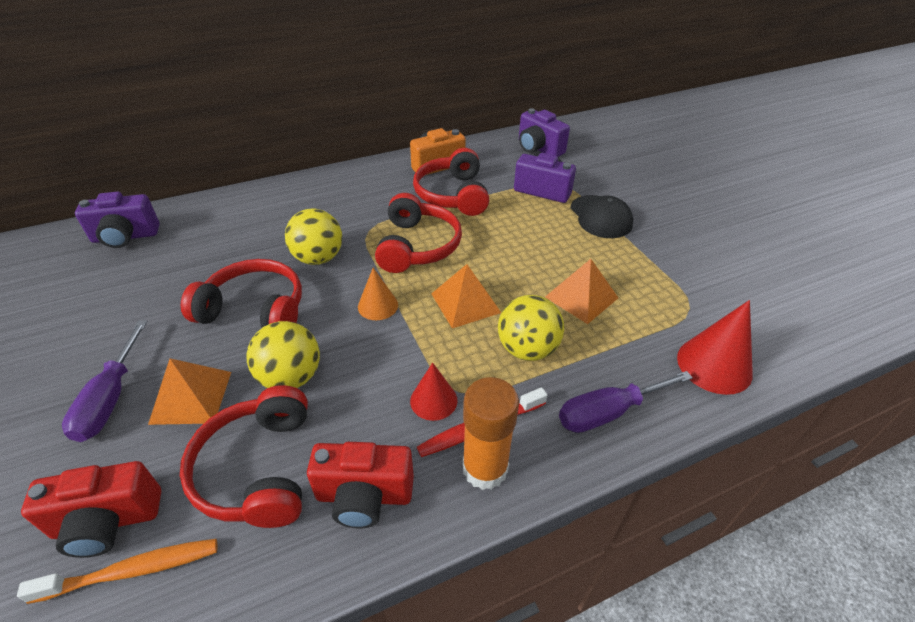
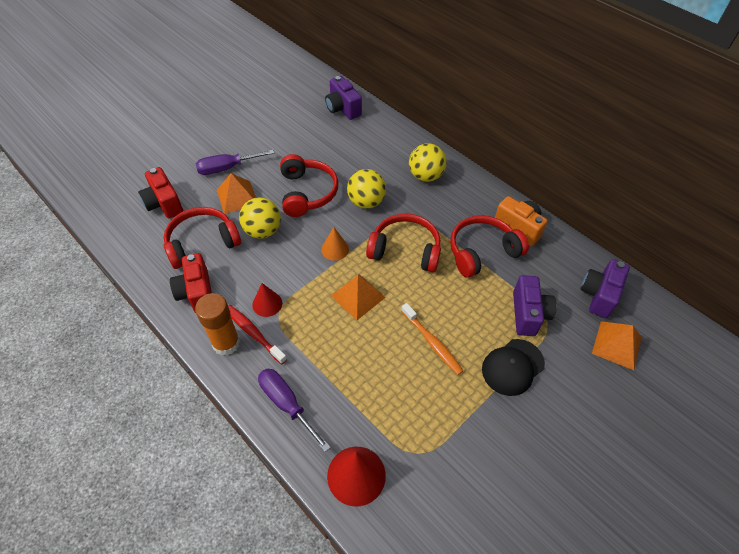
camera: 70 degrees right, 10 degrees up
(132, 570) = (144, 223): orange toothbrush -> orange toothbrush (432, 342)
(417, 246) = (405, 250): red headphones -> red headphones turned 150 degrees counterclockwise
(527, 349) = (327, 344): yellow ball -> yellow ball (425, 176)
(581, 297) = (395, 369): orange pyramid -> orange pyramid (617, 345)

